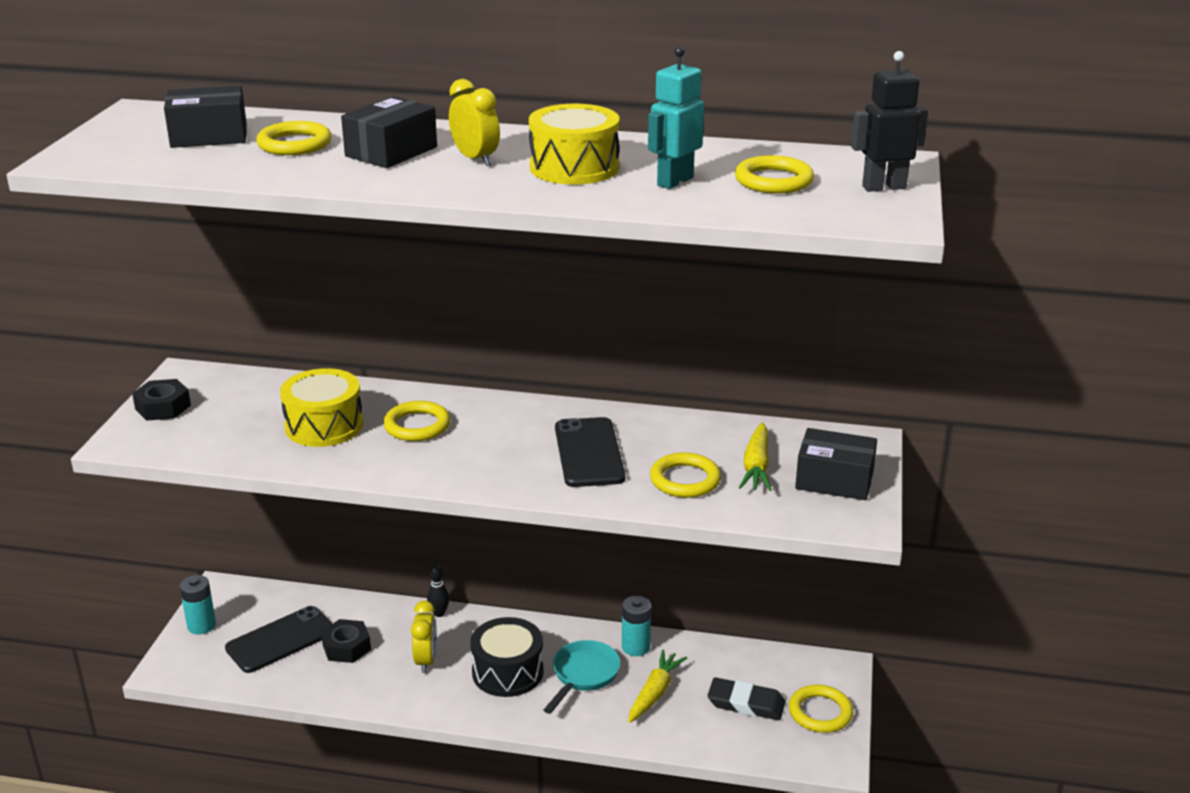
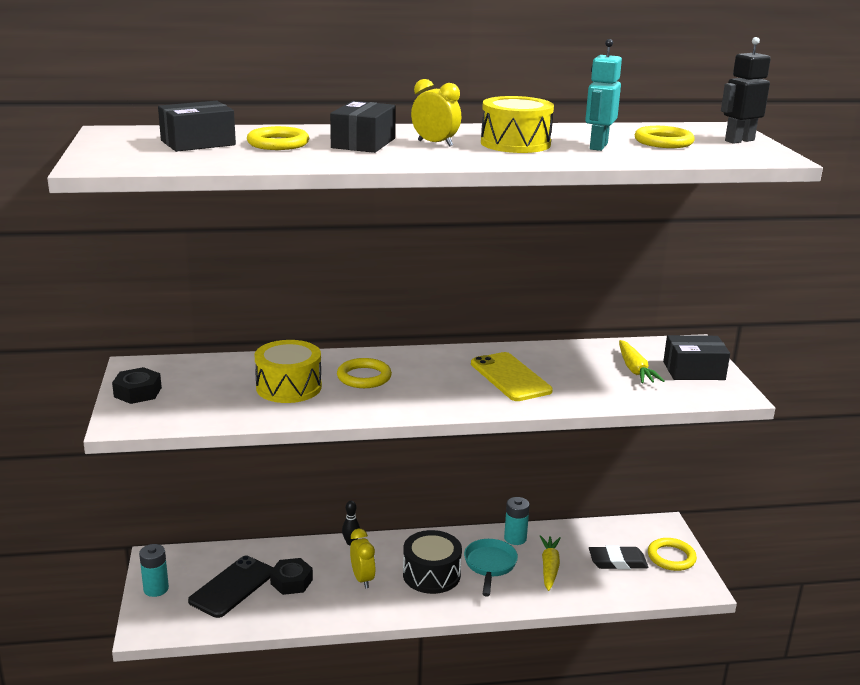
camera: 20 degrees left, 5 degrees down
(589, 453) = (510, 377): black phone -> yellow phone
(685, 480) = (594, 385): yellow ring -> none

